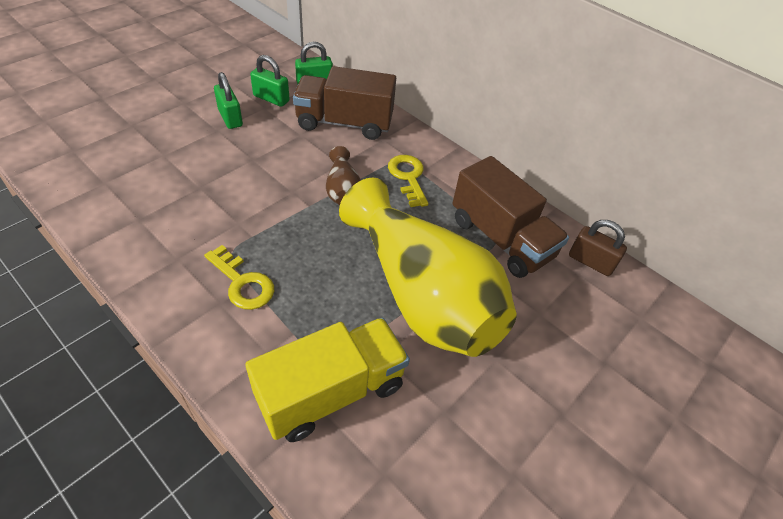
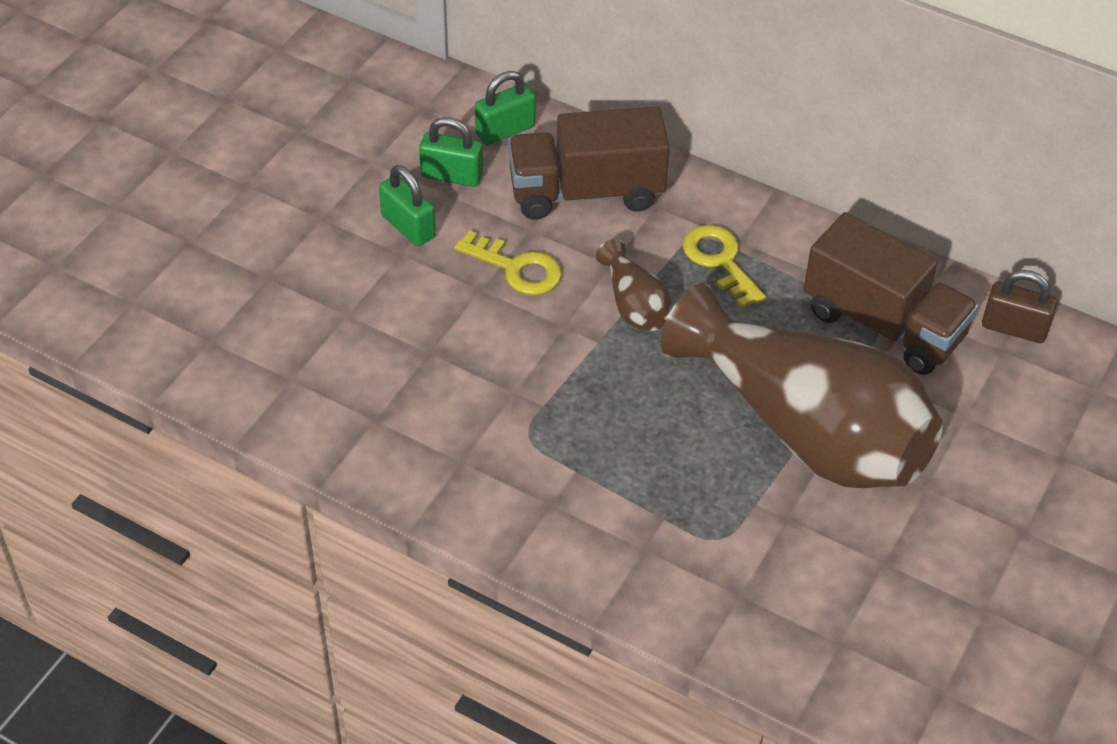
camera: 10 degrees left, 0 degrees up
(242, 283) = (566, 471): yellow key -> yellow key (516, 268)
(331, 392) = (741, 573): yellow truck -> none
(422, 295) = (805, 429): yellow vase -> brown vase

